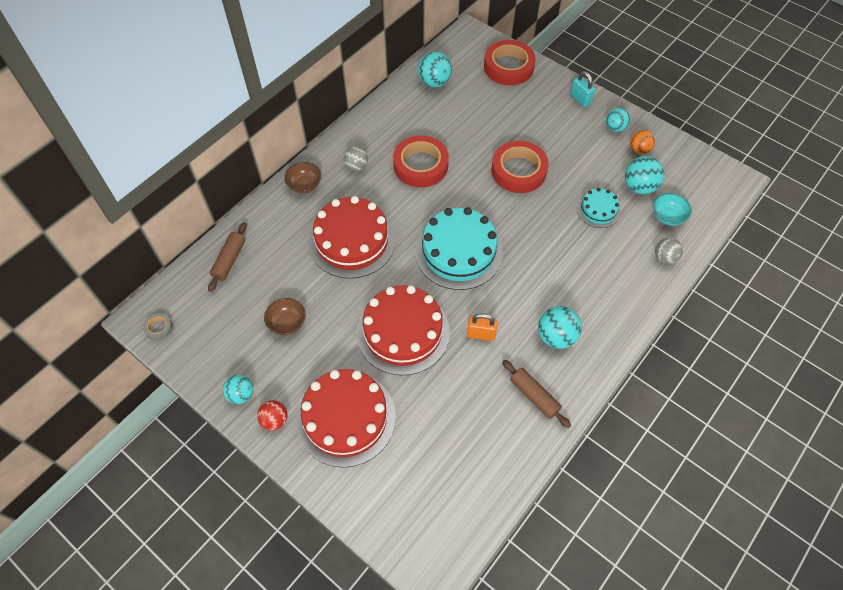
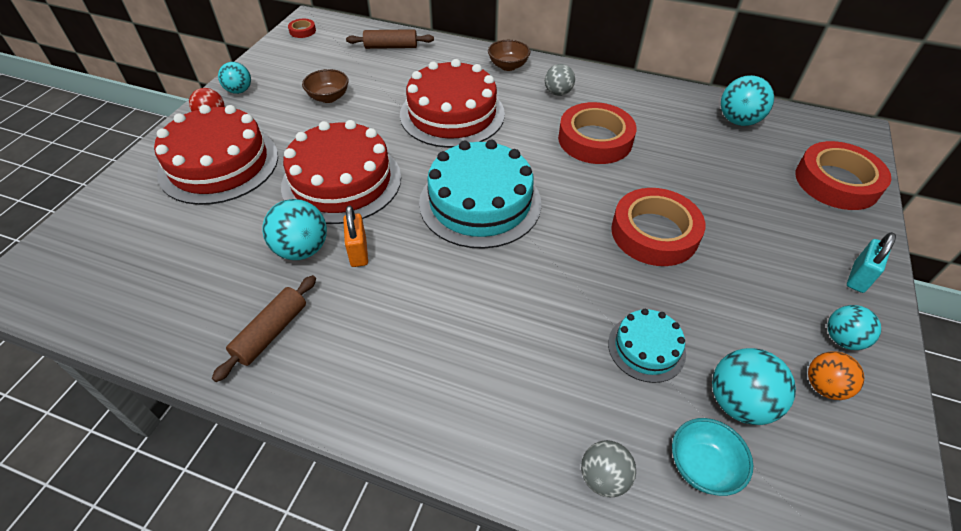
camera: 70 degrees right, 10 degrees down
(159, 328) = (302, 31): grey tape -> red tape
(556, 336) = (379, 339): turquoise ball -> turquoise ball (302, 249)

